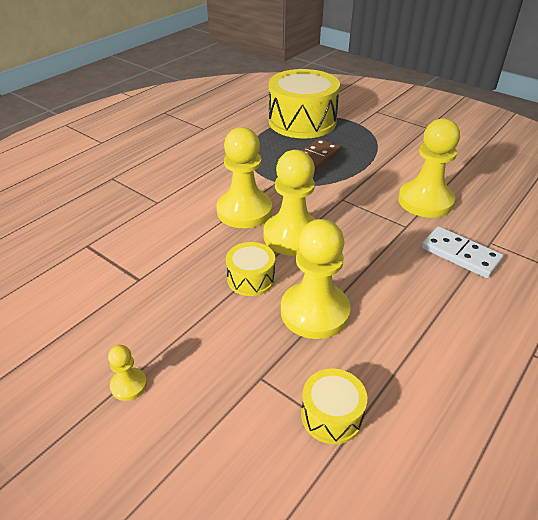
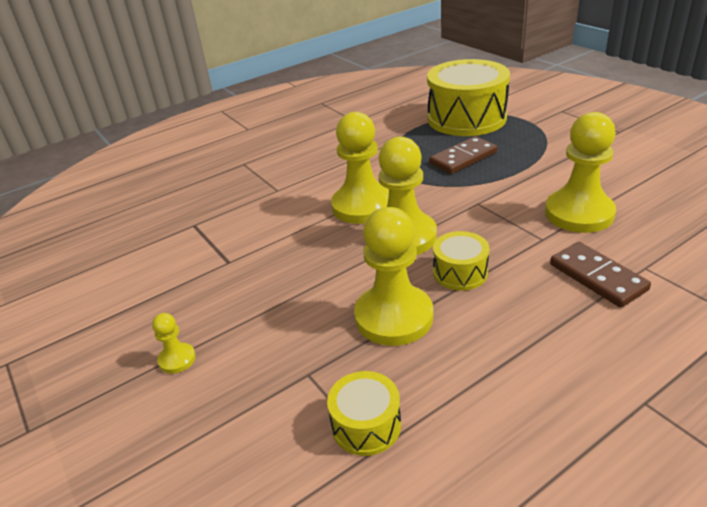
camera: 20 degrees right, 5 degrees down
(251, 278) = (340, 274): yellow drum -> yellow drum (460, 272)
(460, 254) = (597, 277): white domino -> brown domino

